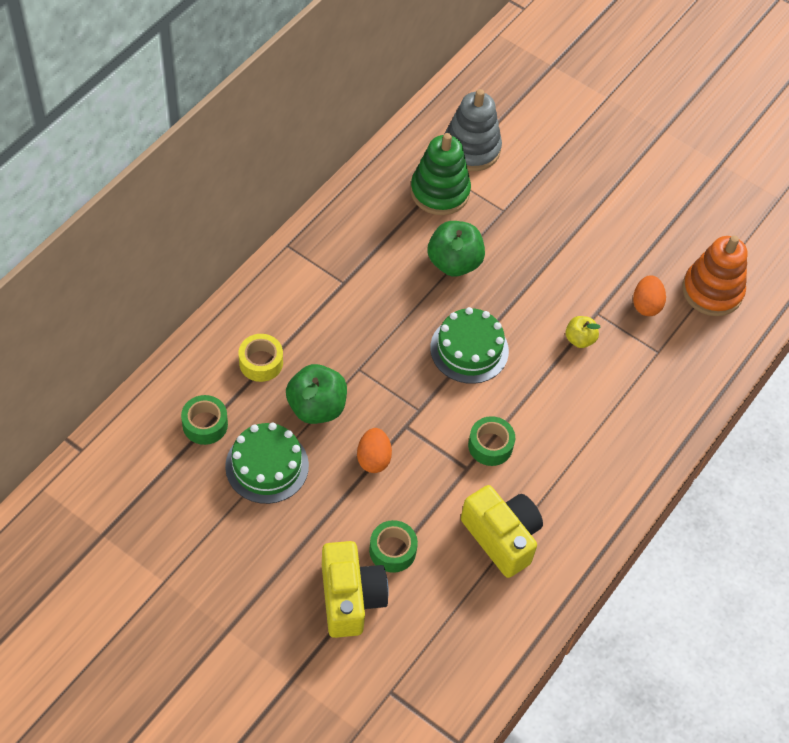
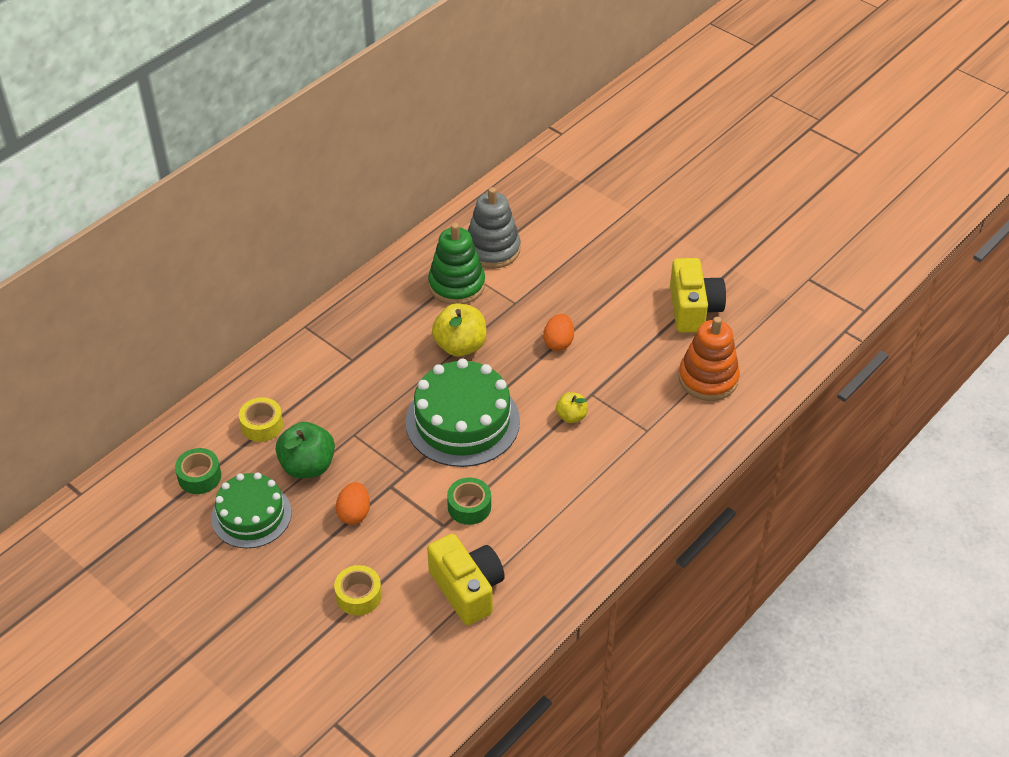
camera: 10 degrees right, 10 degrees down
(350, 598) = (310, 636): yellow camera -> yellow camera (693, 309)
(392, 550) = (358, 595): green tape -> yellow tape
(454, 262) = (460, 346): green apple -> yellow apple
(469, 349) = (462, 421): green cake -> green cake, size x1.51
(646, 305) = (641, 388): orange egg -> orange egg (558, 342)

